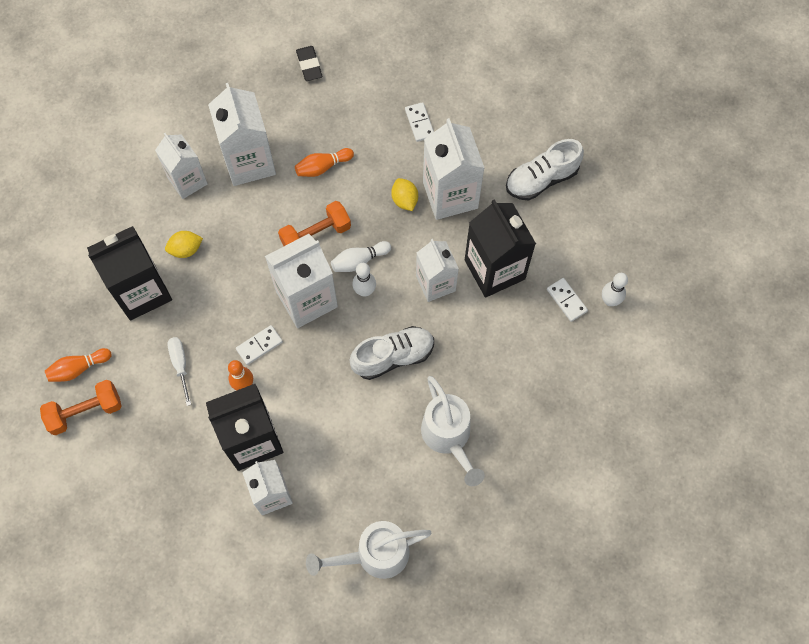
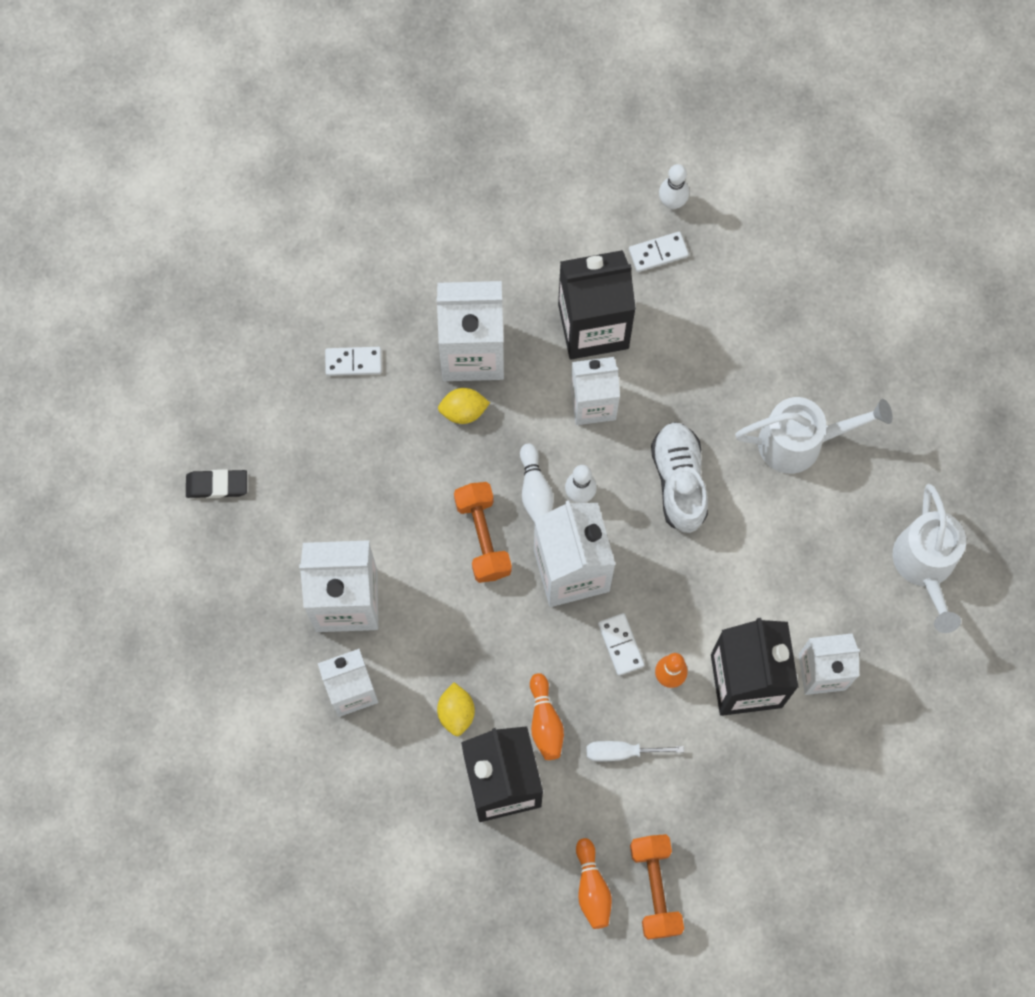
camera: 75 degrees left, 5 degrees up
(323, 167) = (383, 504): orange bowling pin -> orange bowling pin (545, 722)
(541, 179) = (482, 233): white shoe -> none

